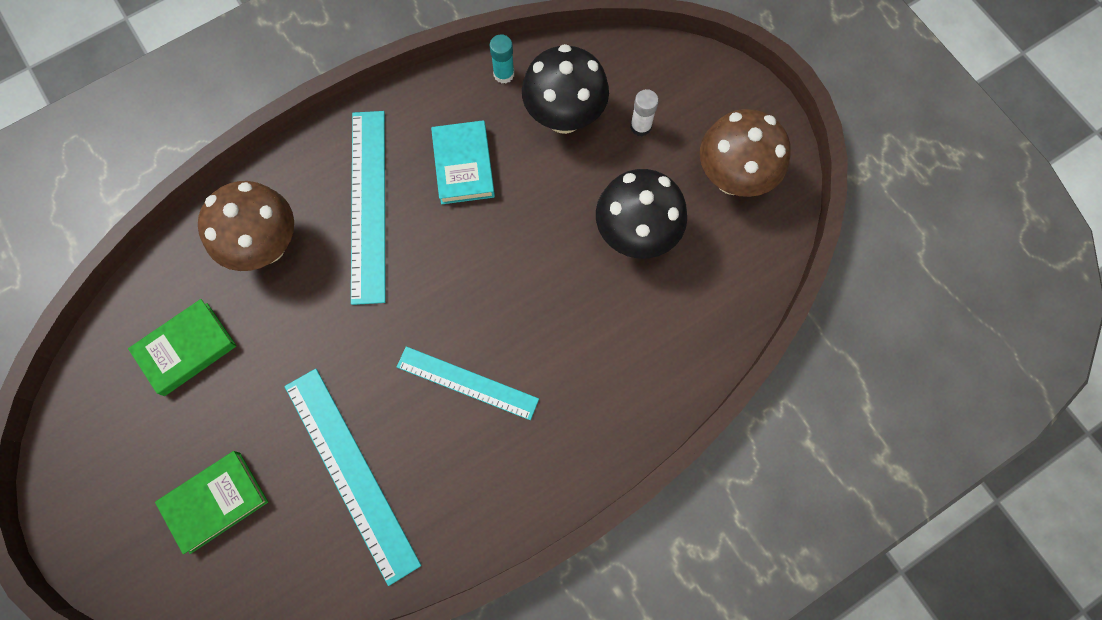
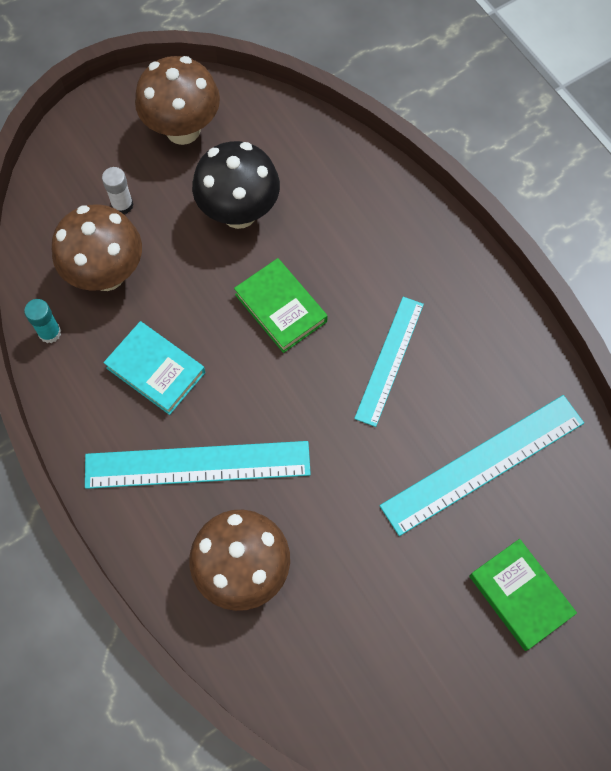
camera: 90 degrees left, 5 degrees down
(186, 349) = (361, 646): green book -> green book (281, 308)
(464, 165) = (156, 370): turquoise book -> turquoise book turned 45 degrees clockwise
(564, 117) = (106, 274): black mushroom -> brown mushroom

